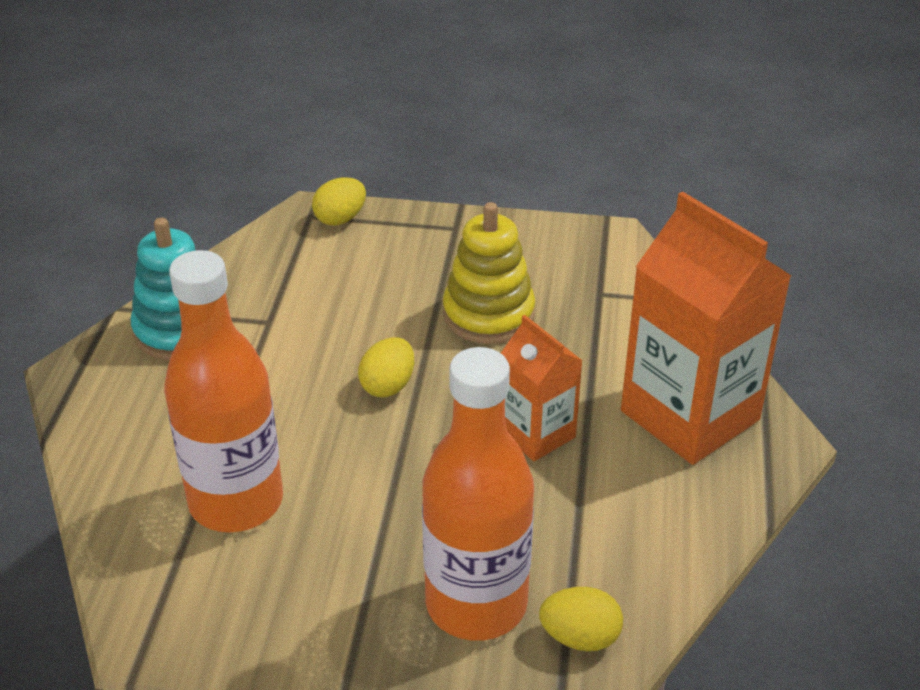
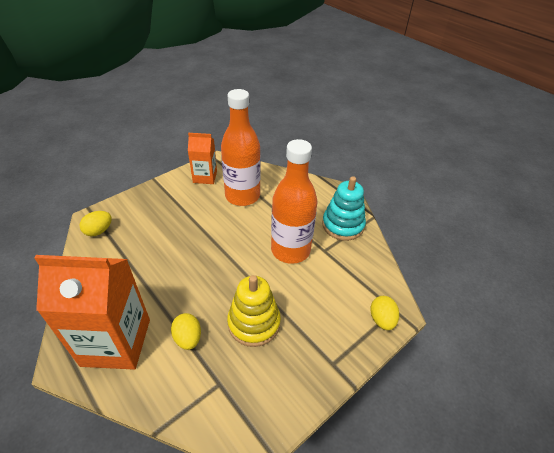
camera: 130 degrees right, 5 degrees up
(388, 386) = (250, 260): yellow egg -> yellow egg (188, 338)
(476, 604) = (140, 219): orange bottle -> orange bottle (290, 250)
(536, 434) = (175, 283): orange carton -> orange carton (205, 177)

